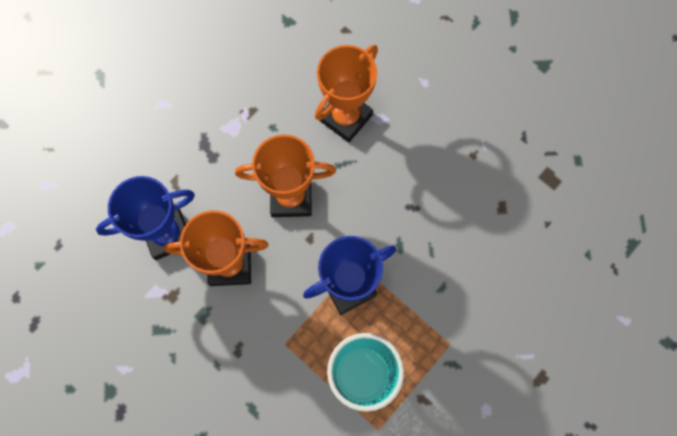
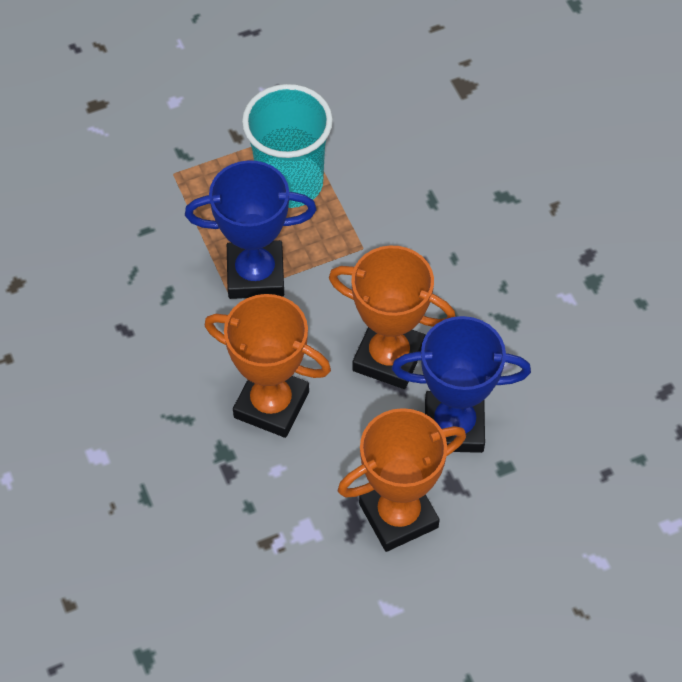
camera: 155 degrees left, 15 degrees down
(345, 117) = (142, 476): orange trophy -> orange trophy (398, 515)

